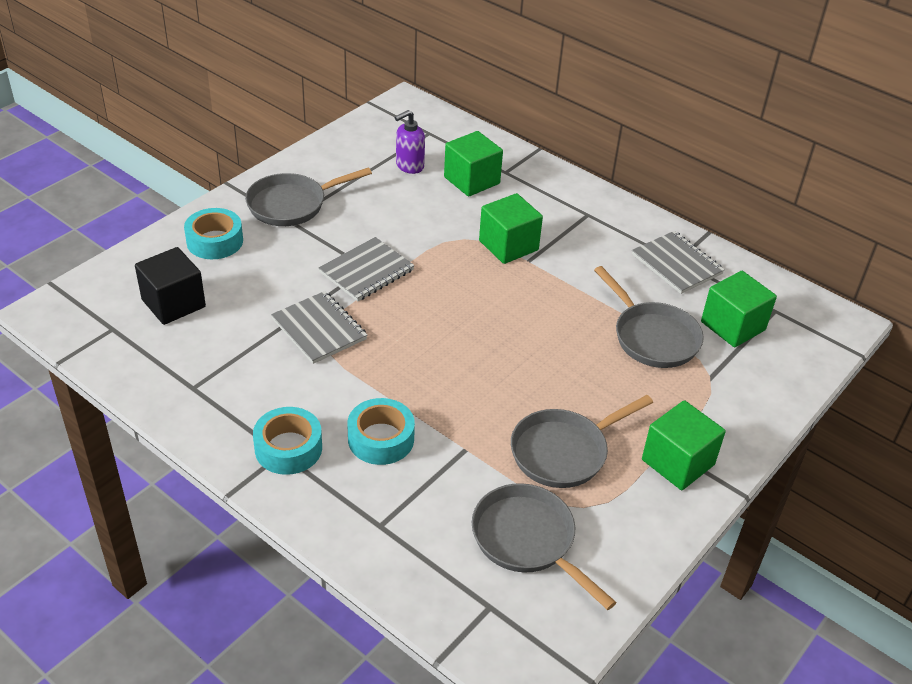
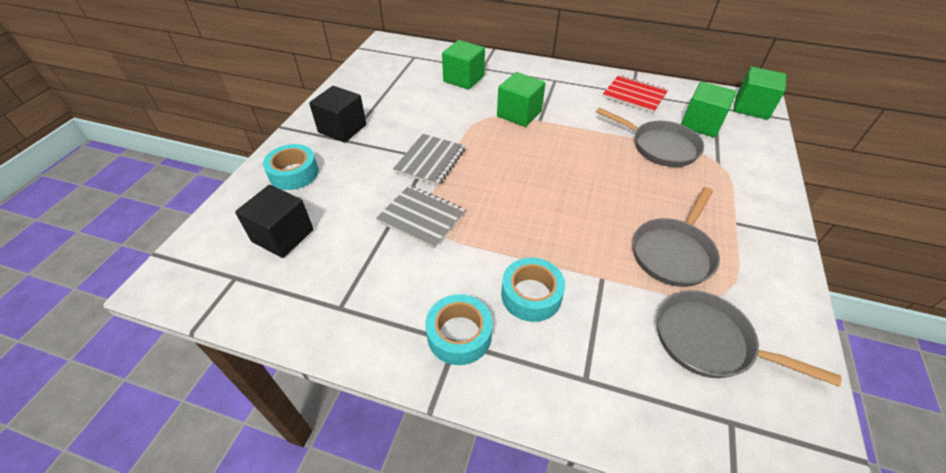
camera: 20 degrees left, 5 degrees up
(292, 204) = (342, 129): grey pan -> black cube
(409, 166) = (414, 80): purple soap dispenser -> none
(677, 264) = (634, 95): grey notebook -> red notebook
(678, 462) = (753, 231): green cube -> green cube (751, 107)

